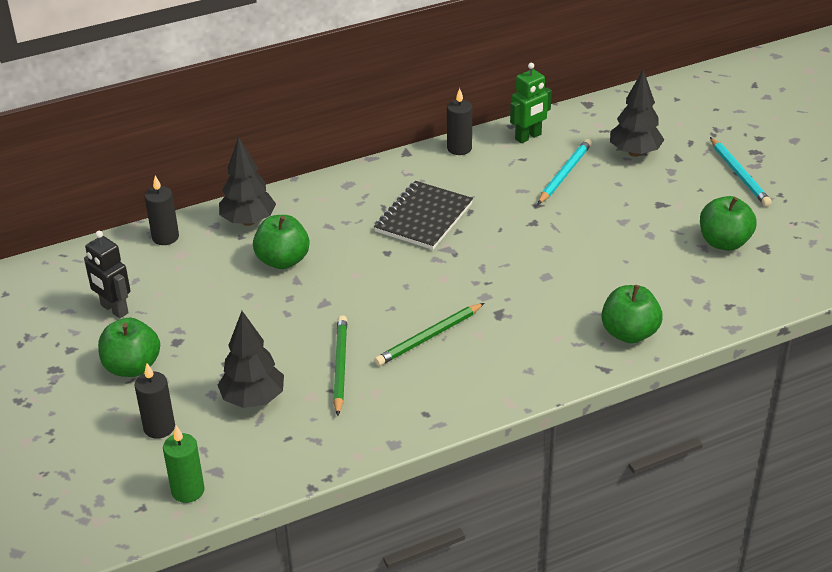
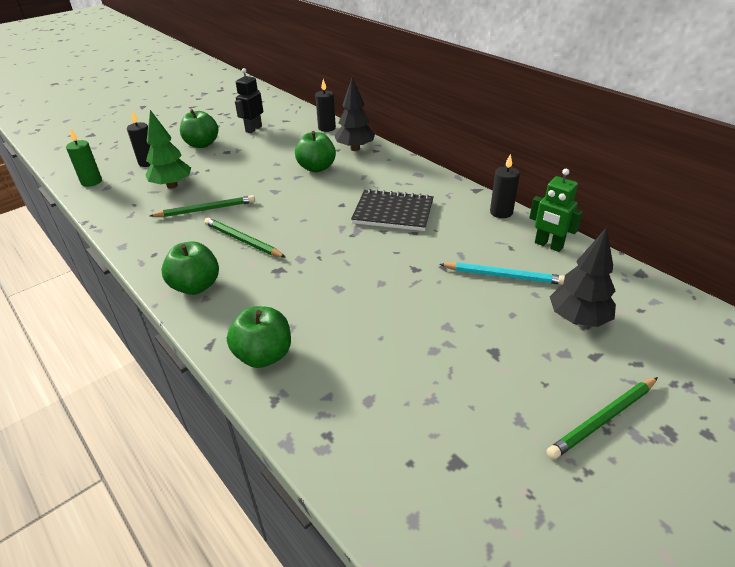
camera: 75 degrees right, 0 degrees up
(253, 399) = (172, 185): black tree -> green tree
(724, 242) = (448, 418): green apple -> green apple (196, 286)
(739, 174) = (603, 419): turquoise pencil -> green pencil

